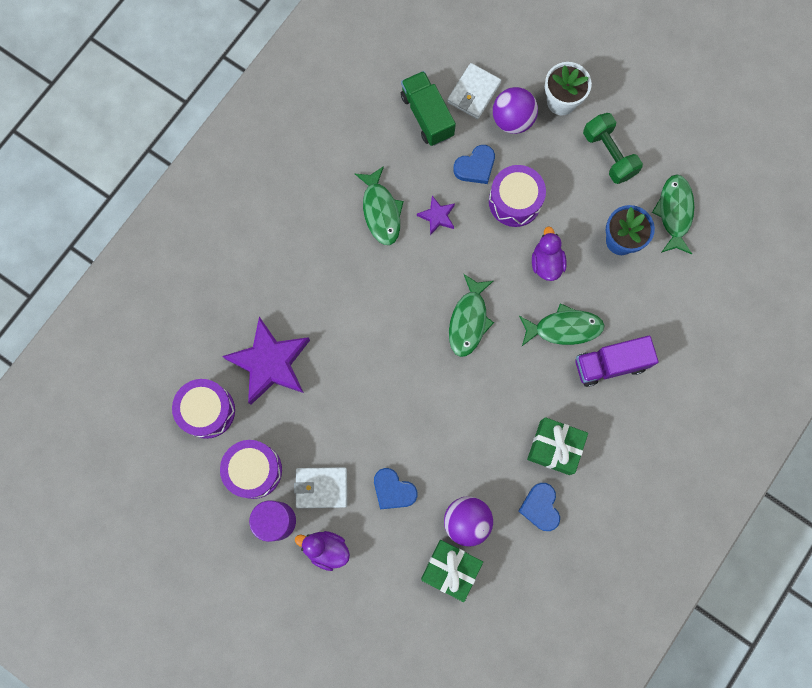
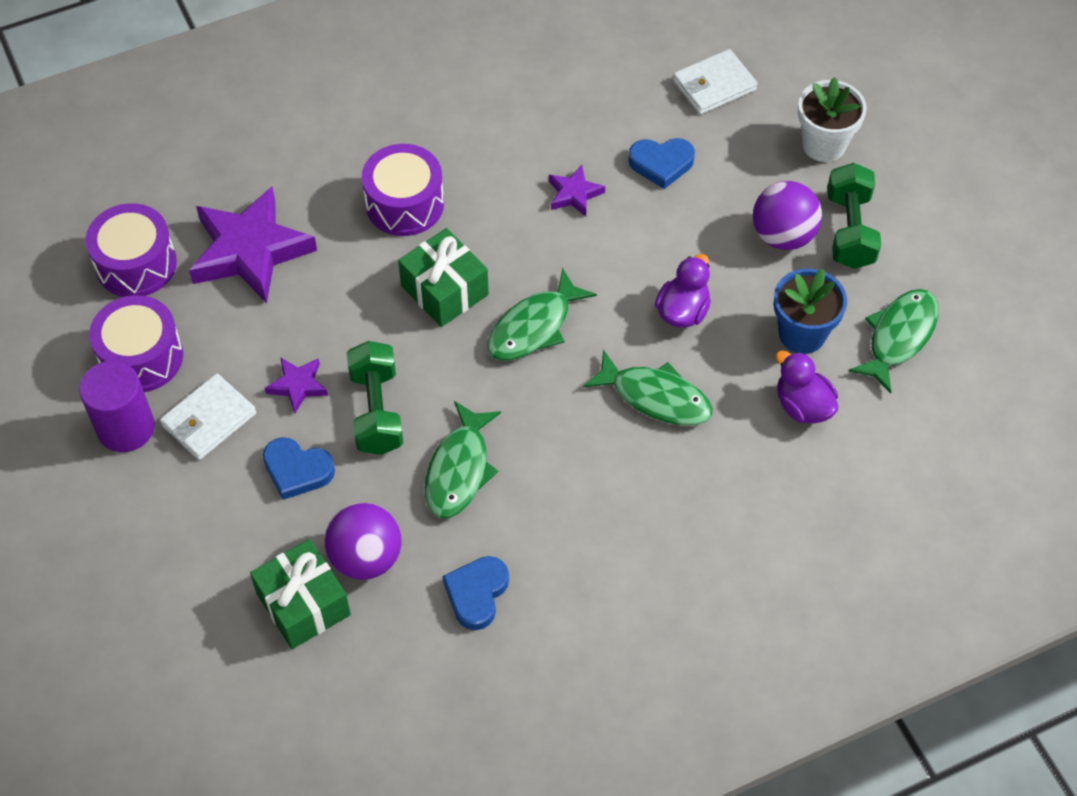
camera: 30 degrees right, 20 degrees down
(321, 487) = (209, 419): white wallet -> white wallet turned 75 degrees counterclockwise
(326, 549) = (162, 493): purple duck -> purple duck (802, 406)
(358, 436) = (298, 386): none -> purple star
(381, 211) = (506, 155): green fish -> green fish (459, 469)
(393, 490) = (297, 470): blue heart -> blue heart turned 45 degrees counterclockwise
(414, 426) = (376, 411): none -> green dumbbell
(427, 116) = (637, 83): green truck -> none
(512, 120) = (745, 136): purple ball -> purple ball (783, 236)
(515, 201) = (687, 224): purple drum -> purple drum (404, 204)
(554, 447) = (546, 531): green gift -> green gift (444, 290)
(610, 364) = (691, 471): purple truck -> none

